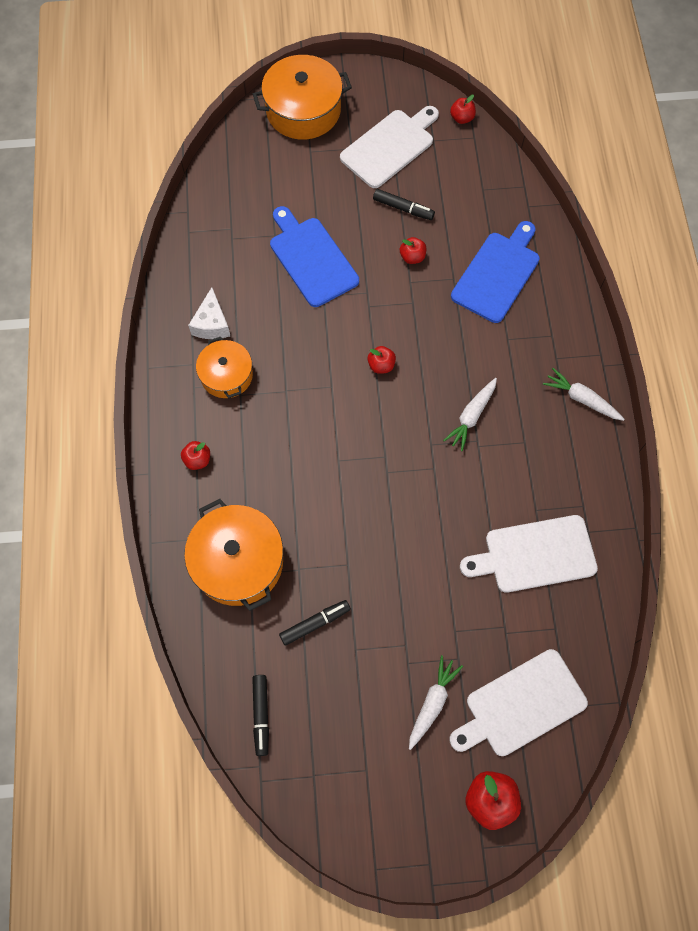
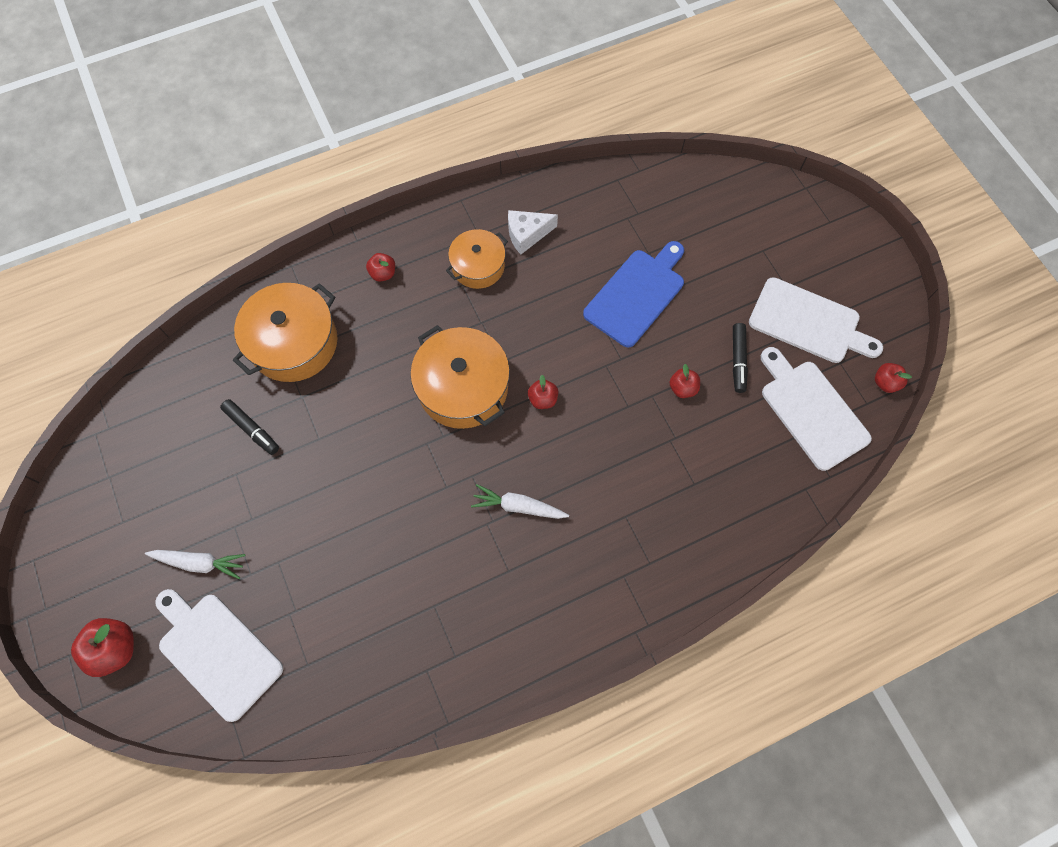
camera: 70 degrees right, 0 degrees up
(261, 715) = (154, 413): black marker -> none
(303, 110) = (809, 227): orange pot -> orange pot (463, 387)
(497, 274) = (702, 482): blue cutting board -> none
(534, 554) = (383, 619): white cutting board -> white cutting board (811, 410)
(581, 399) = (583, 619): white carrot -> none

